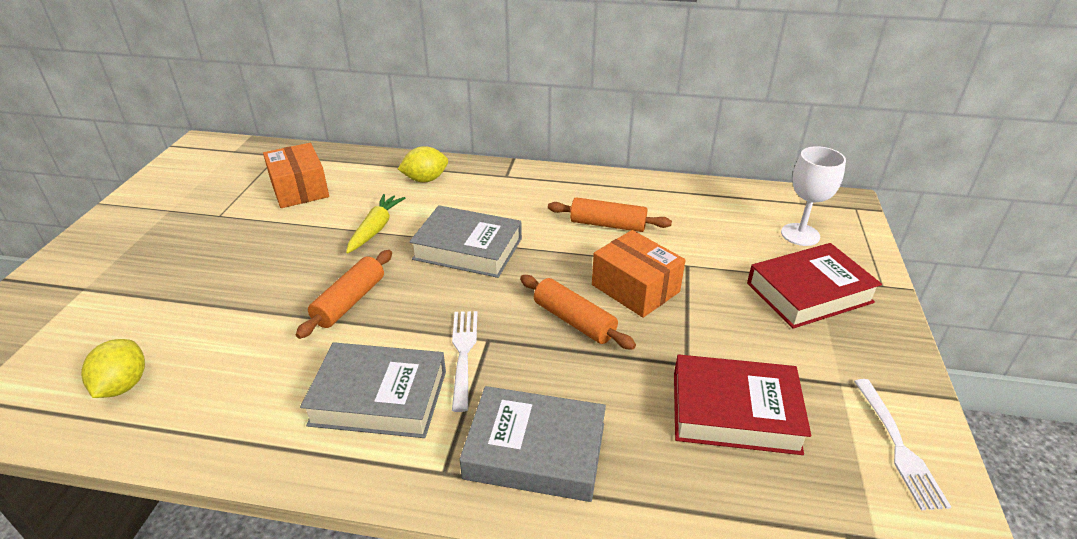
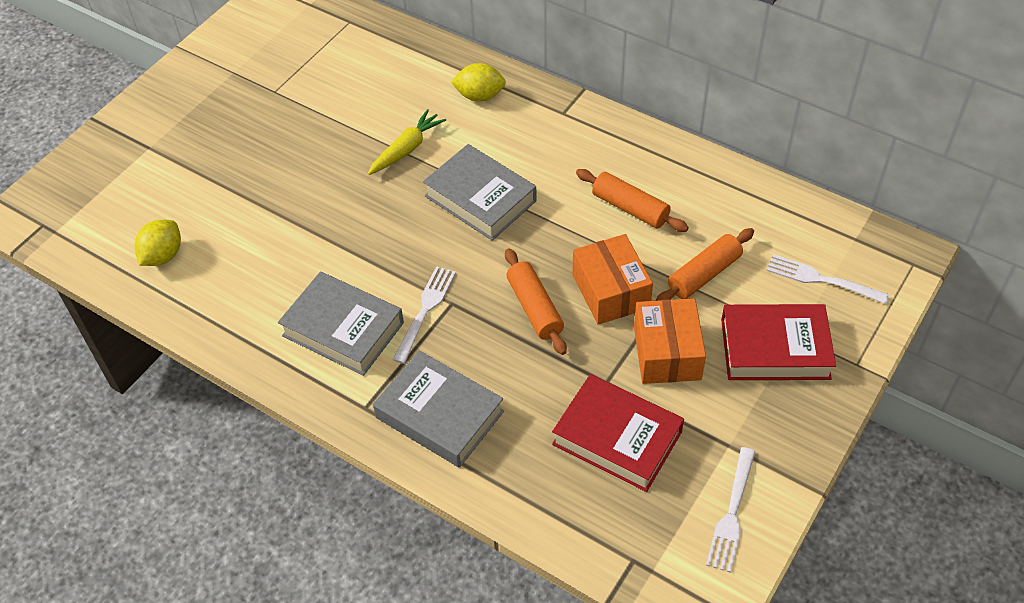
camera: 25 degrees right, 15 degrees up
(299, 189) = (355, 76): orange box -> orange box (667, 353)
(350, 301) = (354, 227): orange rolling pin -> orange rolling pin (704, 274)
(800, 234) = (821, 279): white goblet -> white fork

